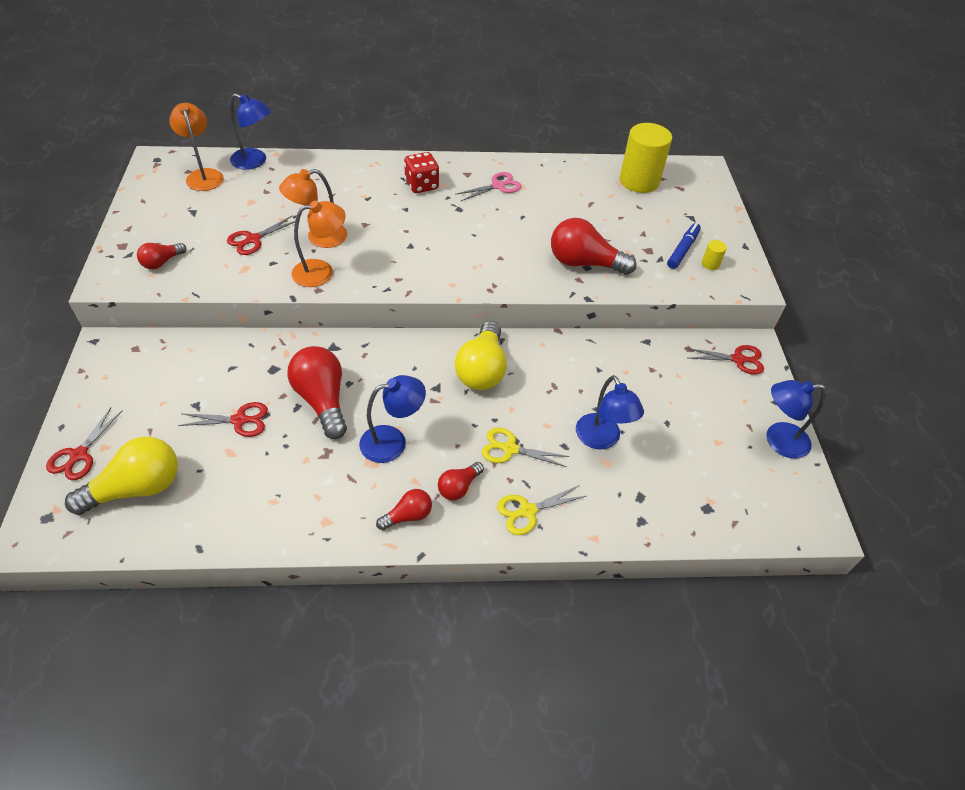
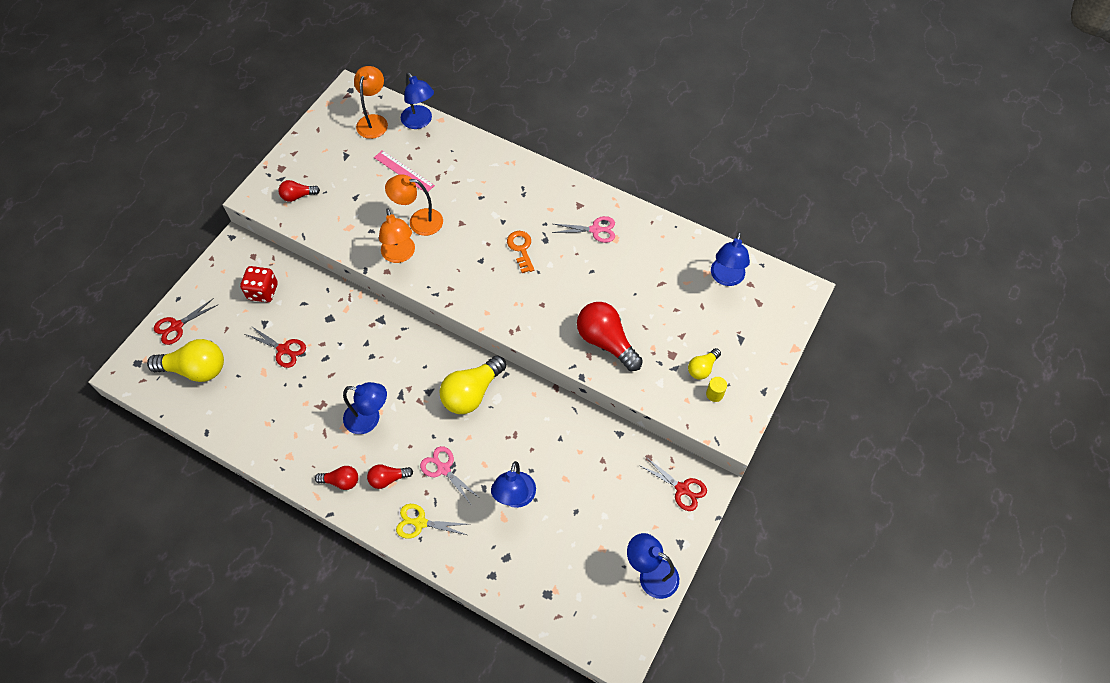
camera: 35 degrees right, 10 degrees up
(253, 239) = (371, 202): red scissors -> none
(269, 204) = (404, 171): none -> pink ruler
(321, 271) = (400, 255): orange lamp -> orange lamp turned 60 degrees clockwise
(322, 400) = (345, 361): red light bulb -> none
(422, 185) = (532, 202): red dice -> red dice (263, 291)
(442, 223) = (521, 249): none -> orange key
(509, 449) = (443, 468): yellow scissors -> pink scissors
(639, 181) = (726, 278): yellow cylinder -> blue lamp
(682, 250) = (702, 368): blue marker -> yellow light bulb

